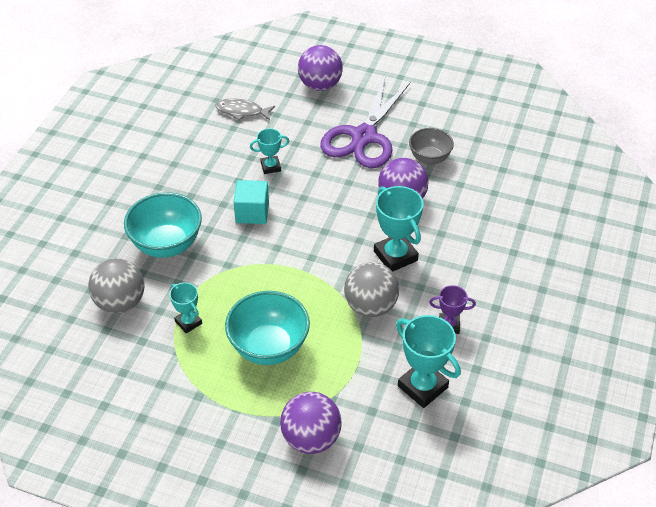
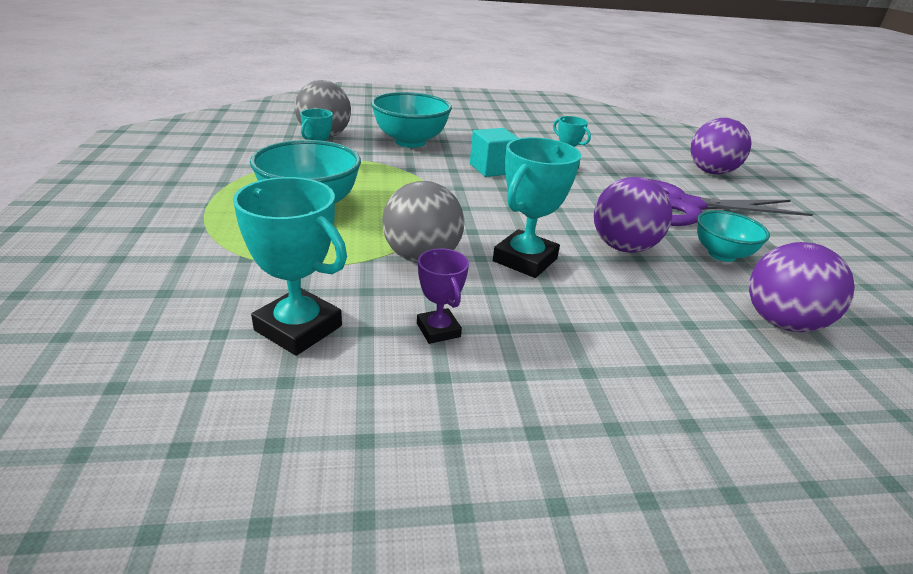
camera: 60 degrees right, 15 degrees down
(242, 111) = (613, 145): grey fish -> none
(311, 438) = (172, 255): purple ball -> purple ball (781, 322)
(422, 387) = (298, 328): turquoise trophy -> turquoise trophy turned 75 degrees counterclockwise
(429, 158) = (721, 254): grey bowl -> turquoise bowl

